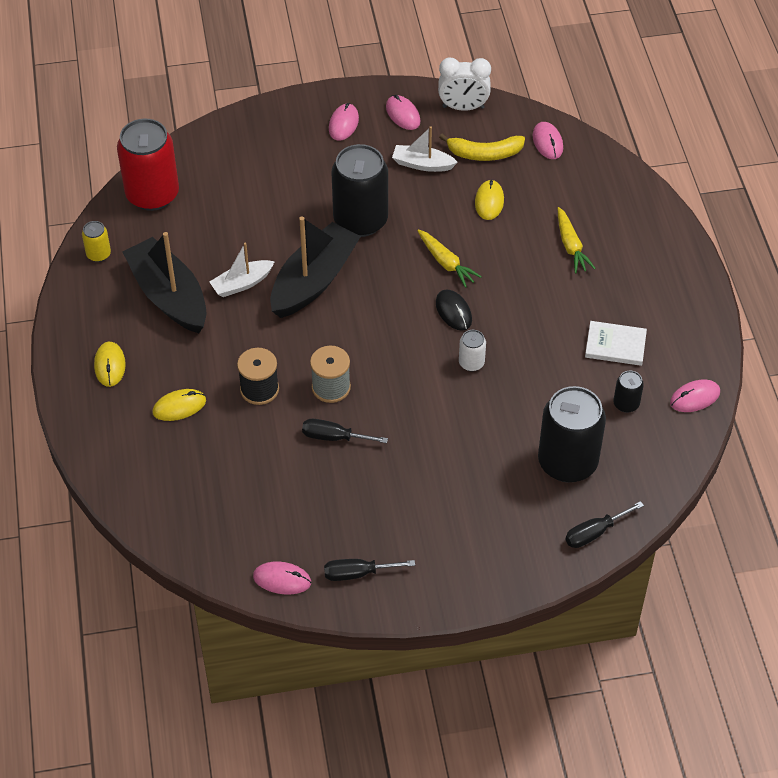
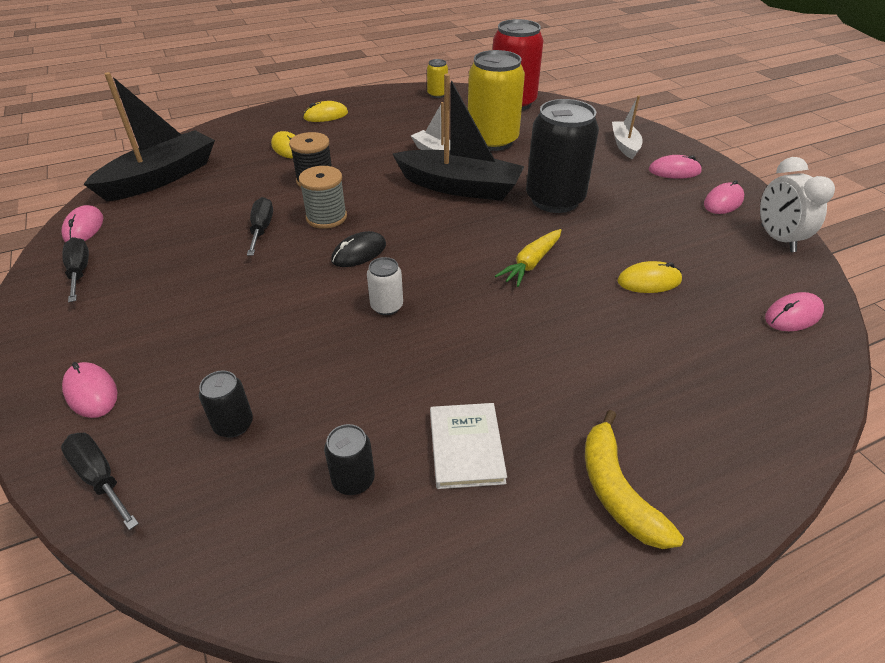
camera: 75 degrees right, 10 degrees down
(169, 296) = (407, 126): black boat -> black boat (161, 178)
(233, 234) = (492, 141): none -> yellow can
(422, 164) = (664, 225): white boat -> white boat (625, 145)
(453, 311) = (460, 280): black mouse -> black mouse (359, 253)
(484, 154) = (721, 265): yellow banana -> yellow banana (616, 490)
(567, 462) = (233, 424): black can -> black can, size x0.45
(571, 246) = (628, 367): yellow carrot -> none
(694, 397) = (388, 585): pink mouse -> pink mouse (91, 392)

